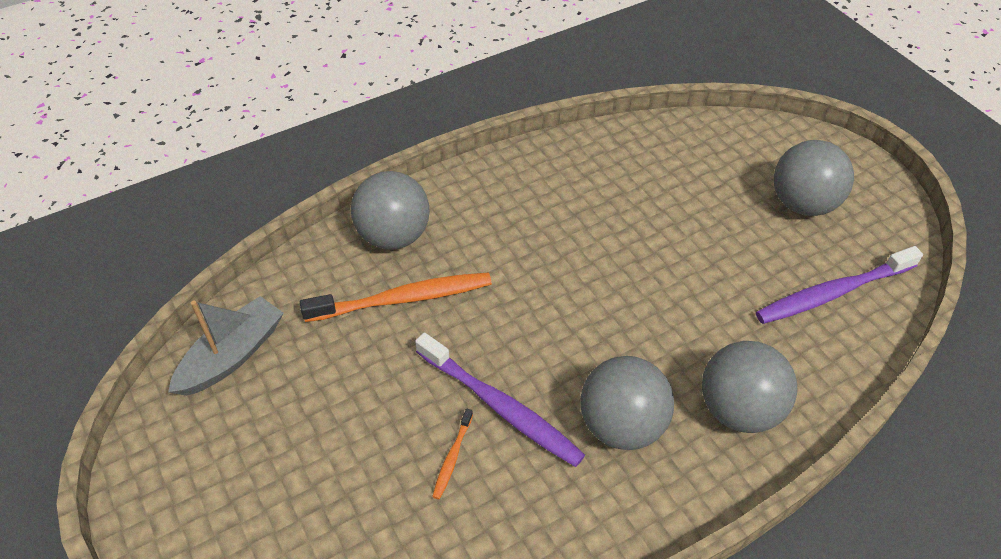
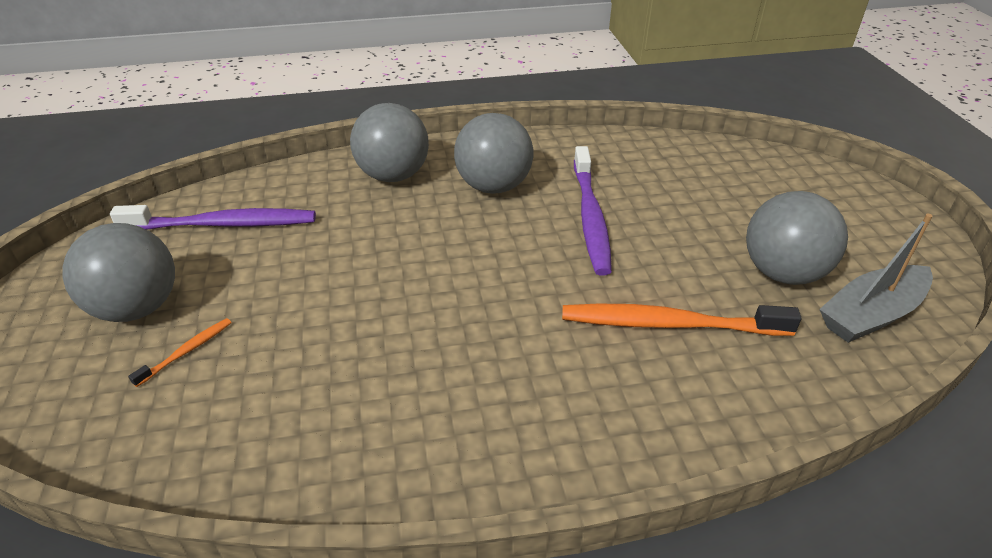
camera: 160 degrees left, 10 degrees down
(394, 236) = (673, 405): grey ball -> grey ball (782, 273)
(452, 457) = (642, 198): orange toothbrush -> orange toothbrush (187, 351)
(500, 407) = (590, 217): purple toothbrush -> purple toothbrush turned 150 degrees counterclockwise

